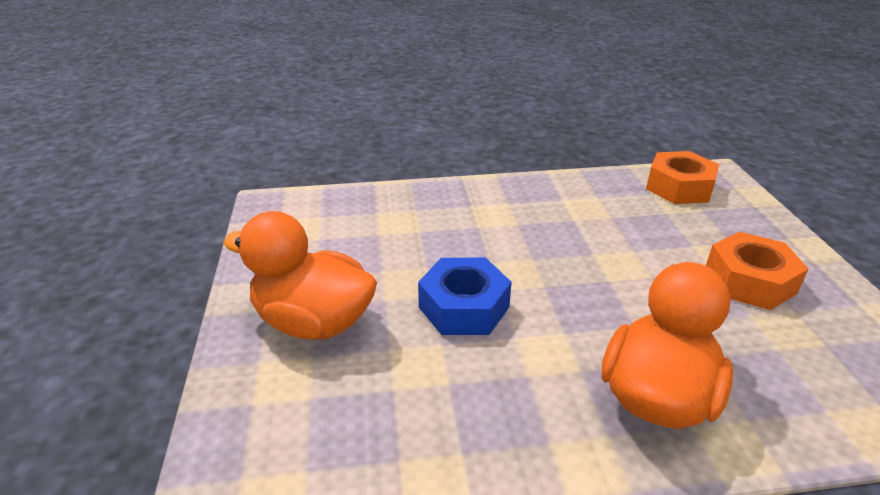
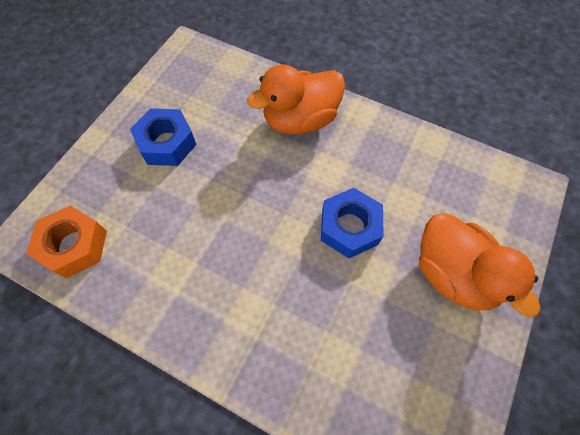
camera: 145 degrees left, 30 degrees up
(749, 281) = (167, 143): orange nut -> blue nut

